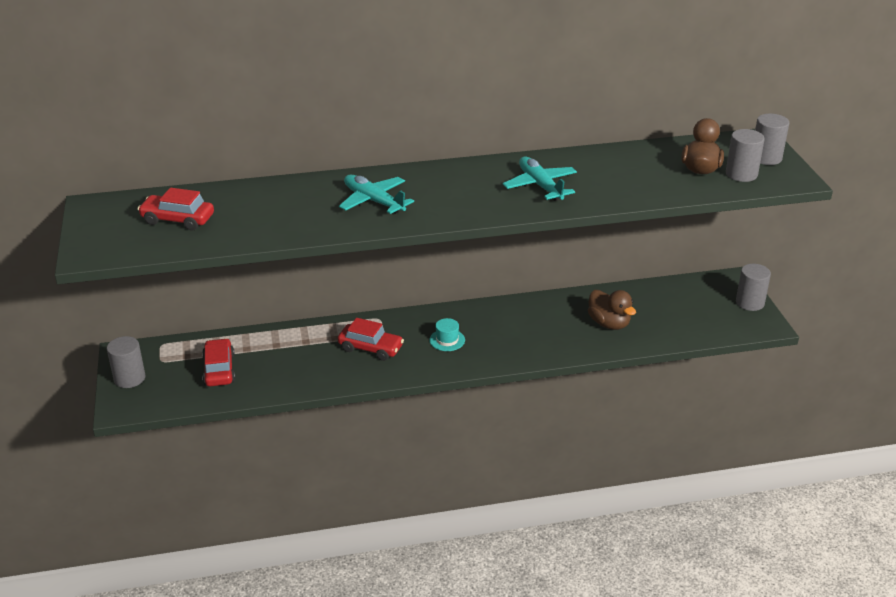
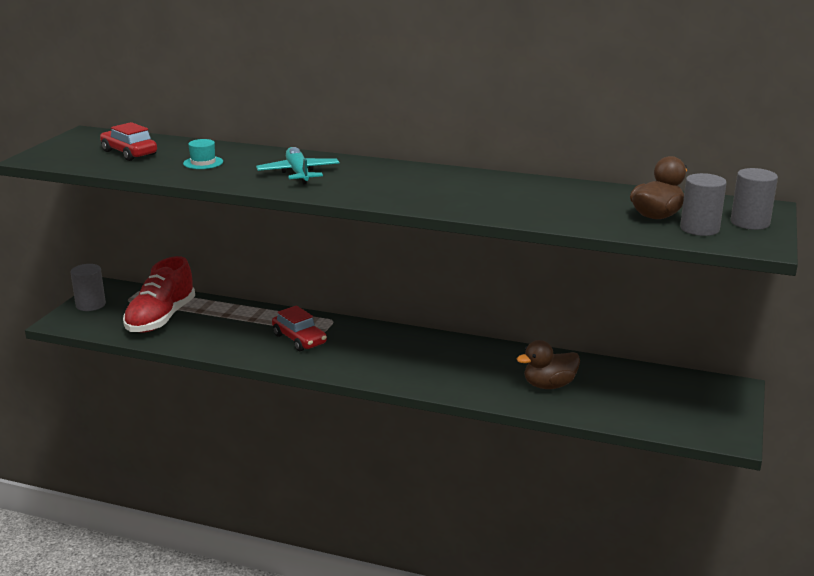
camera: 30 degrees right, 10 degrees down
(219, 370) = (161, 318): red car -> red shoe
(447, 340) = (373, 353): turquoise hat -> turquoise hat (203, 163)
(540, 185) = (466, 194): turquoise plane -> none
(609, 323) = (549, 385): brown duck -> brown duck turned 75 degrees clockwise
(750, 303) = (732, 412): grey cylinder -> none

